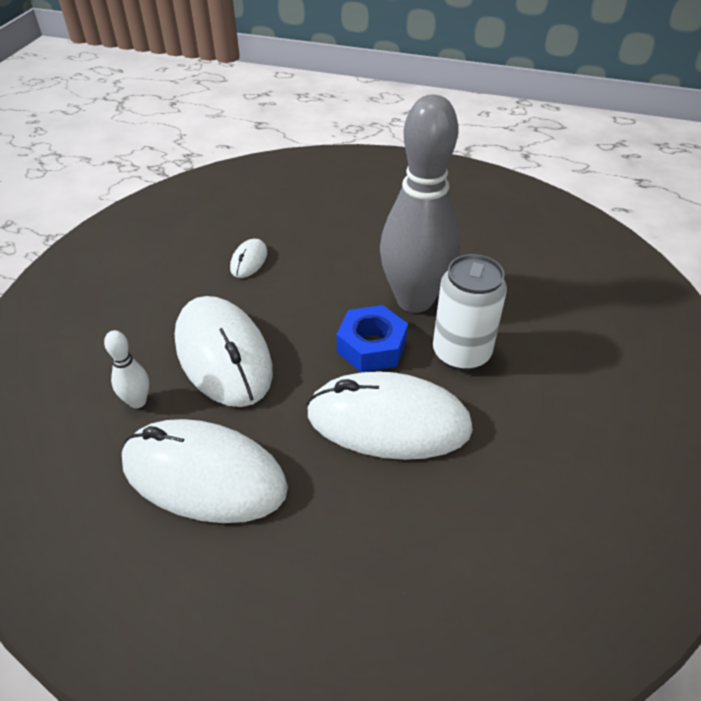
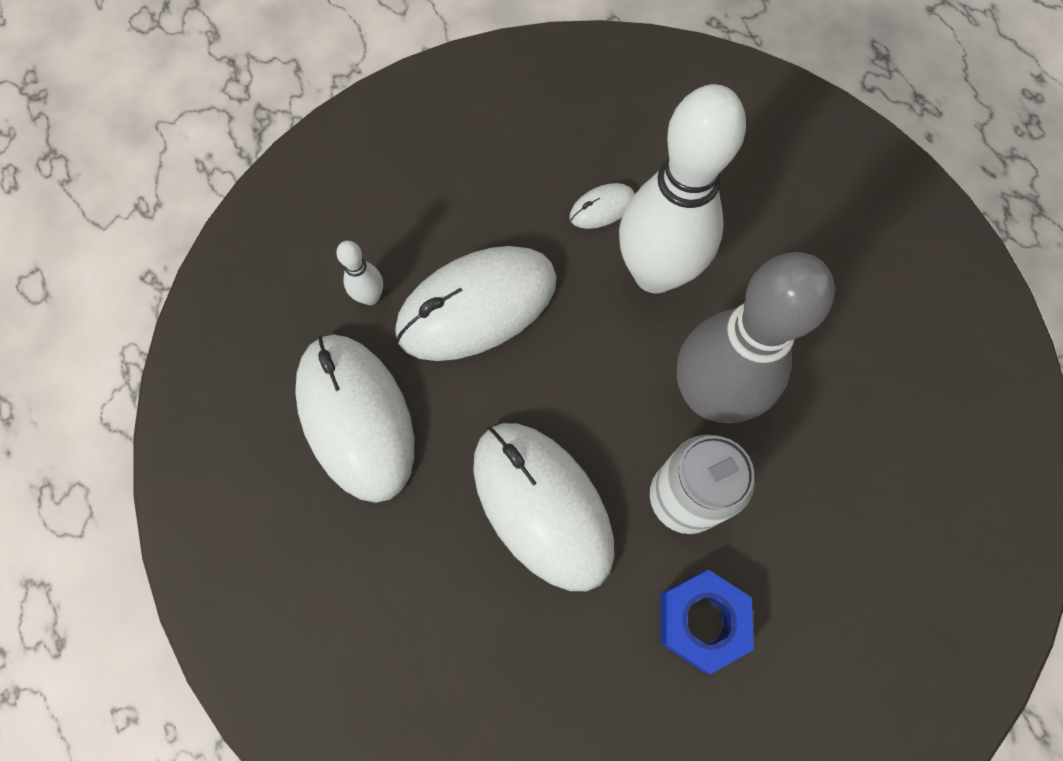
camera: 45 degrees right, 25 degrees up
(223, 355) = (477, 306): white mouse -> white mouse turned 45 degrees clockwise
(316, 269) = (655, 273): none -> white bowling pin
(371, 347) = (610, 413): blue nut -> blue nut (701, 620)

